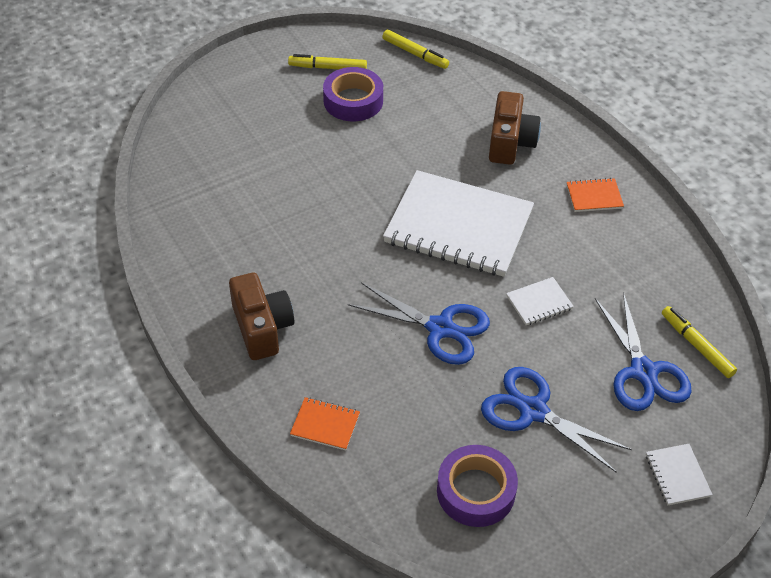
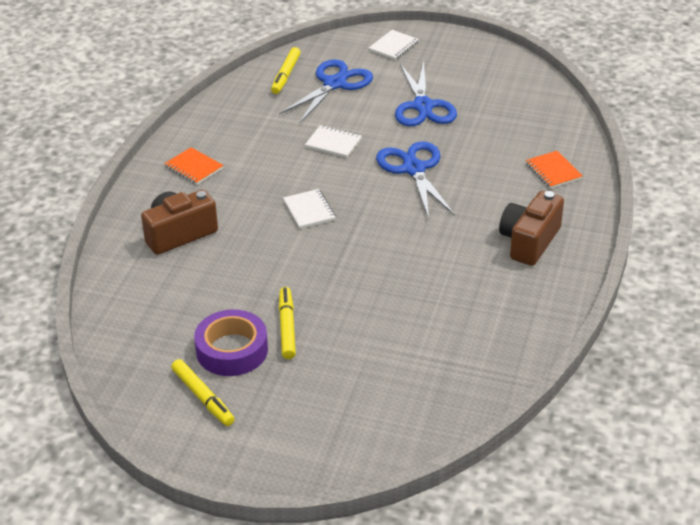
camera: 130 degrees left, 10 degrees down
(415, 54) = (115, 353): yellow marker -> yellow marker (287, 327)
(458, 226) = (309, 210): white notebook -> white notebook, size x0.40
(476, 491) = (506, 99): purple tape -> none

